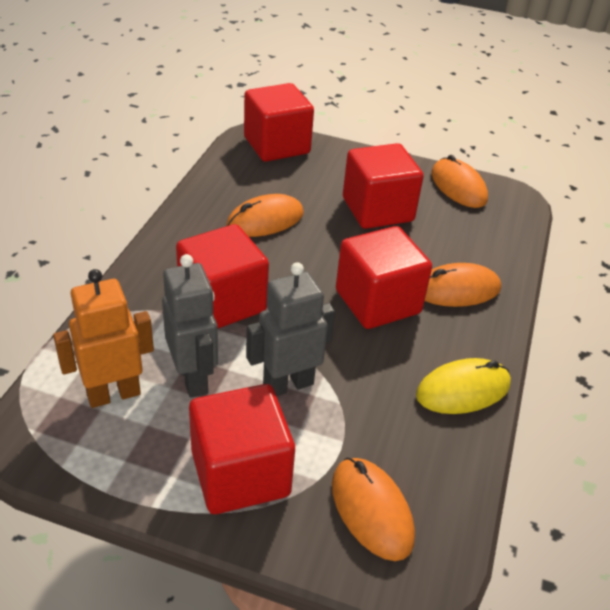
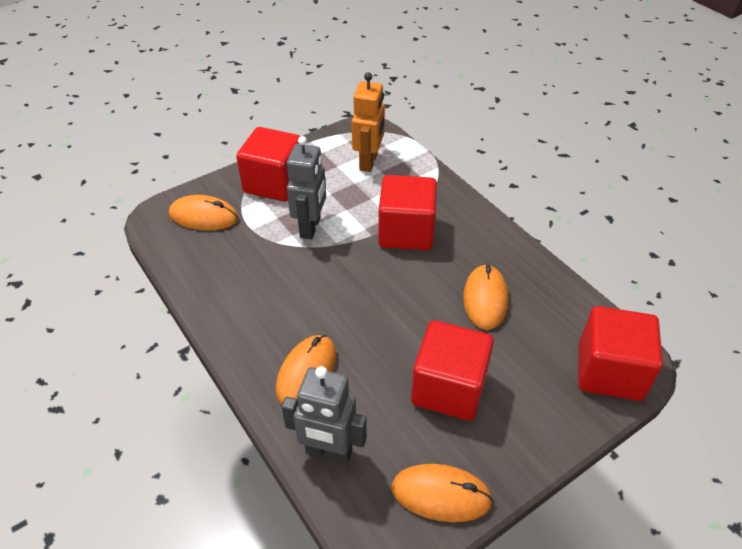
camera: 130 degrees right, 5 degrees up
(193, 378) = (352, 193): grey robot -> grey robot (328, 452)
(377, 302) = (337, 312): red cube -> none
(463, 390) = (224, 305): yellow mouse -> none

